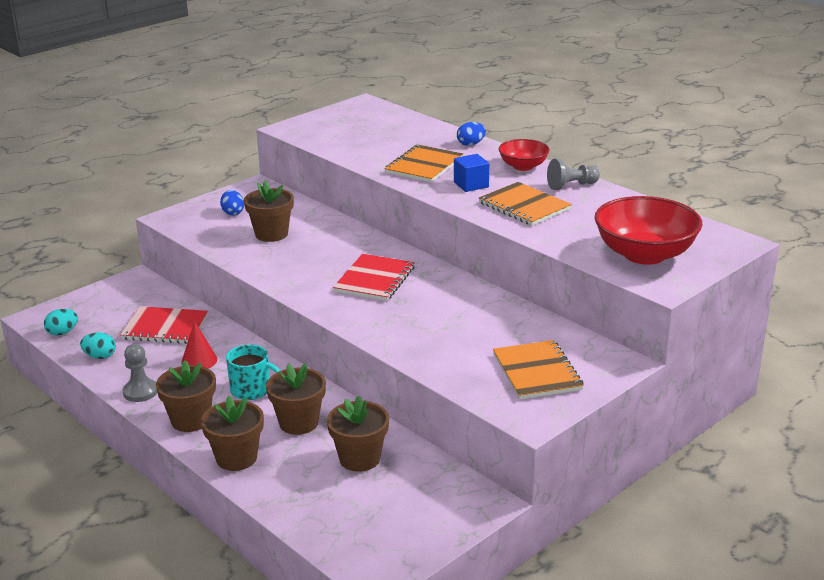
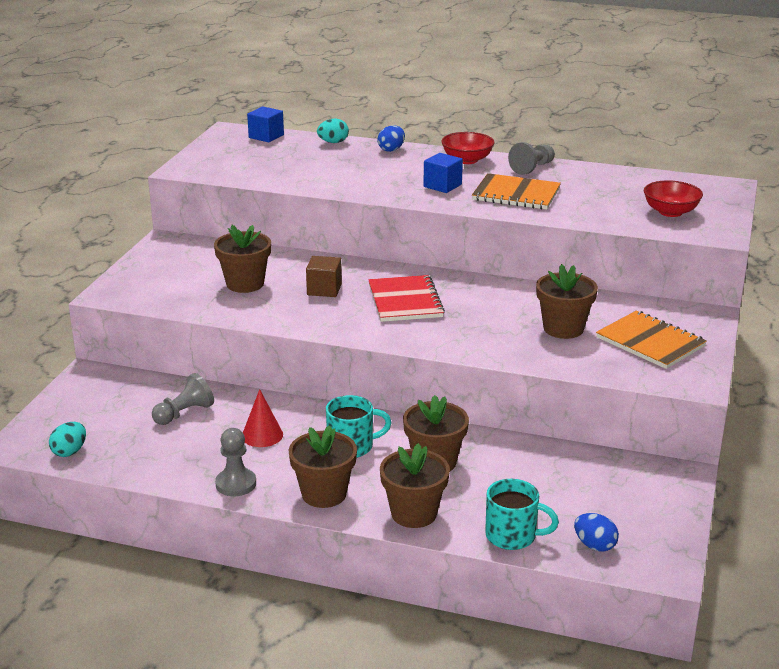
camera: 30 degrees left, 0 degrees up
(100, 356) = (145, 463): turquoise egg -> turquoise egg (333, 142)
(165, 327) = (184, 413): red notebook -> grey pawn
(233, 213) = (175, 273): blue egg -> blue egg (594, 545)
(288, 502) = (512, 536): none -> turquoise mug
(324, 254) = (324, 289): none -> brown cube
(359, 458) = (529, 475): brown flower pot -> brown flower pot (563, 328)
(385, 113) = (266, 136): none -> blue cube
(424, 166) = (374, 178): orange notebook -> none
(644, 254) = (670, 212): red bowl -> red bowl, size x0.56

